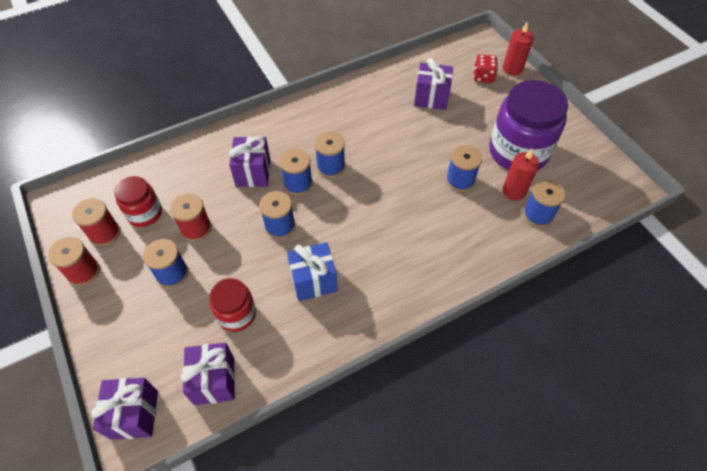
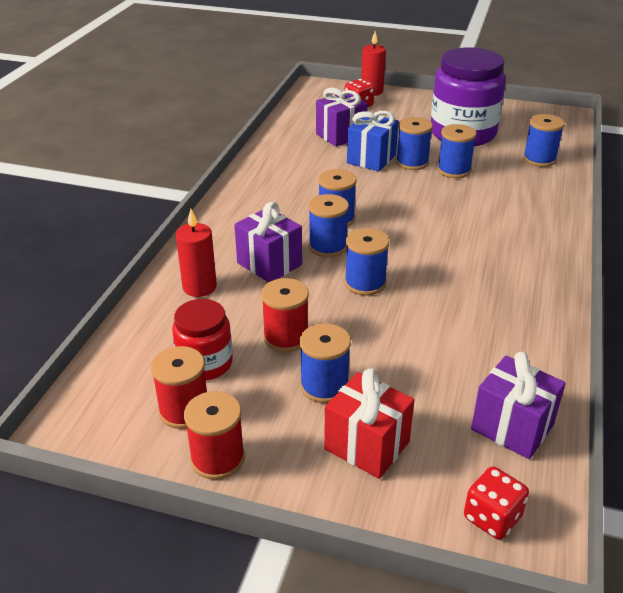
camera: 45 degrees left, 20 degrees down
(134, 414) = (492, 517): purple gift -> red dice
(143, 324) = (367, 445): none -> red gift
(237, 314) = (442, 367): red jar -> none
(313, 281) = (462, 298): blue gift -> blue gift (371, 159)
(442, 154) = (412, 162): none -> blue spool
(514, 191) = (500, 155): red candle -> red candle (199, 287)

